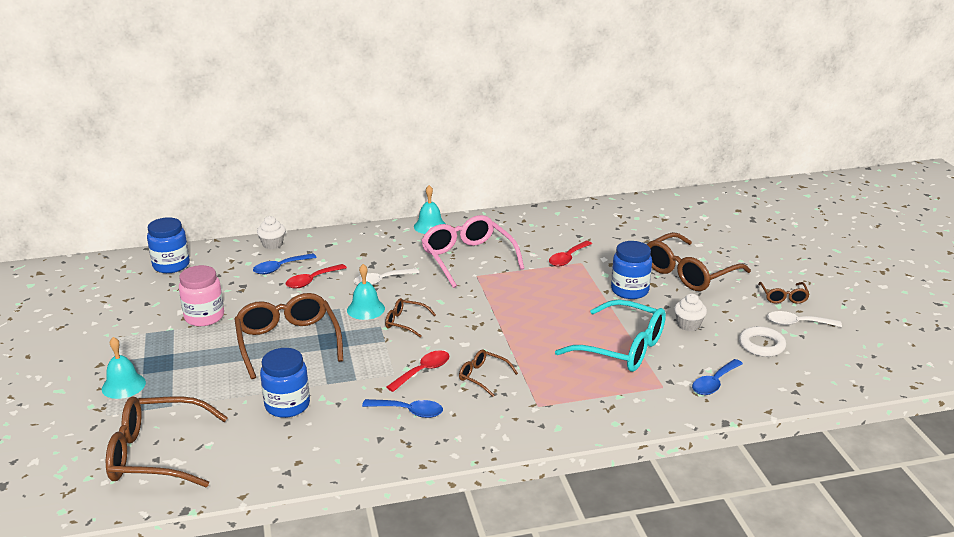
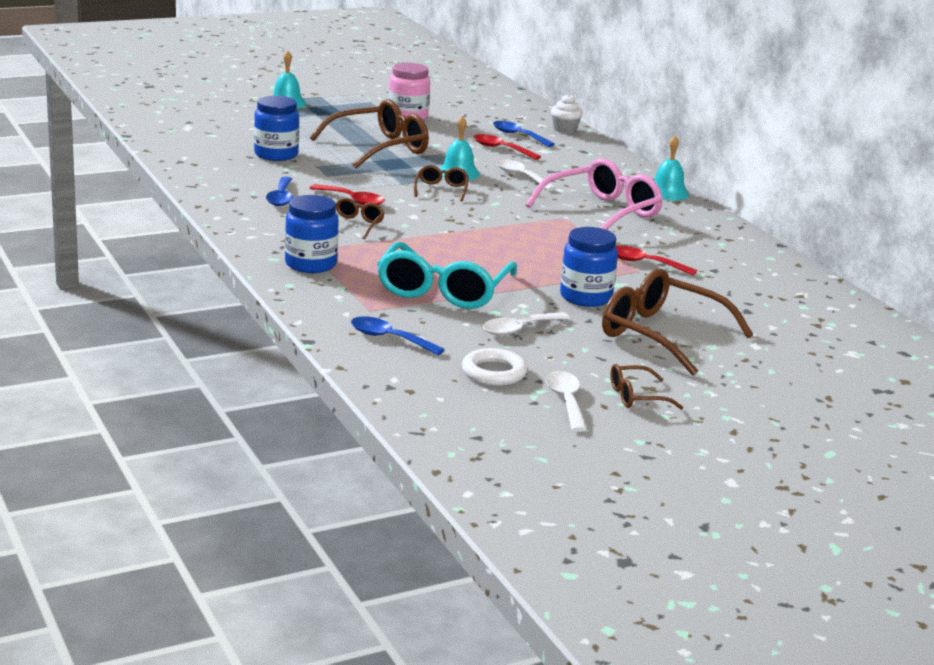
camera: 75 degrees right, 5 degrees down
(156, 454) = (195, 121): brown glasses -> none
(171, 265) = (493, 98): blue jar -> blue jar (310, 264)
(688, 325) = (519, 329): white cupcake -> white spoon

